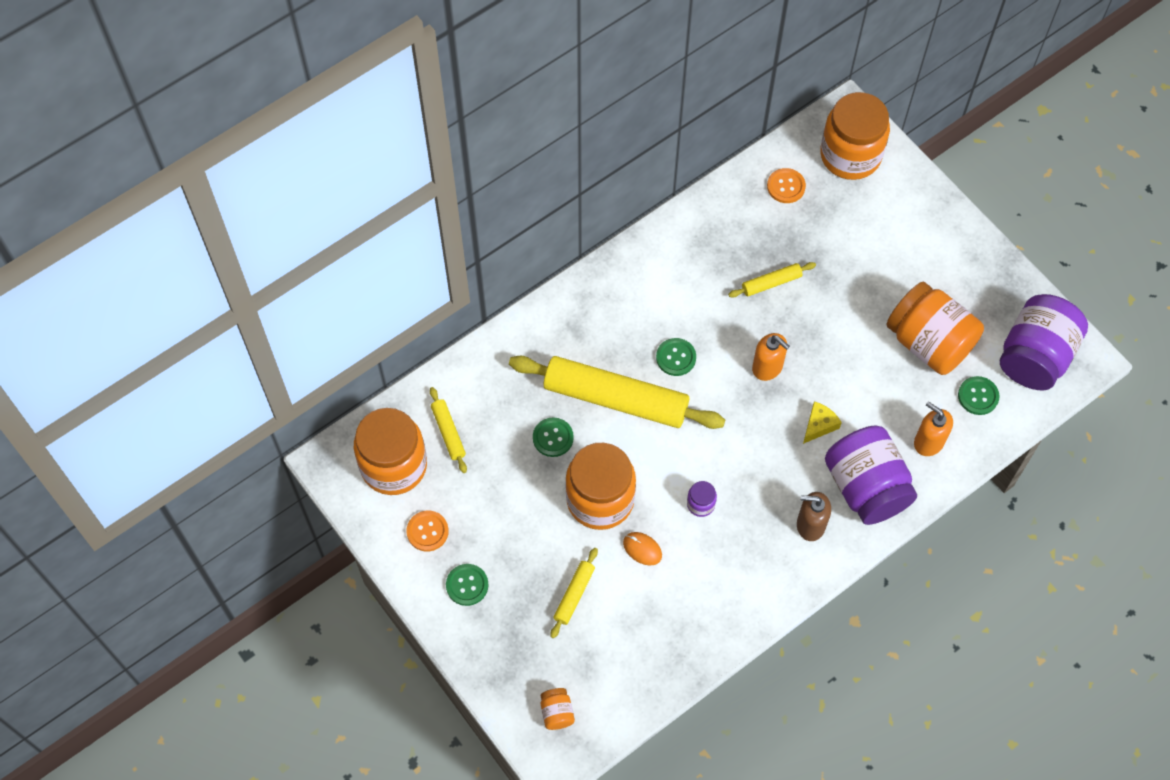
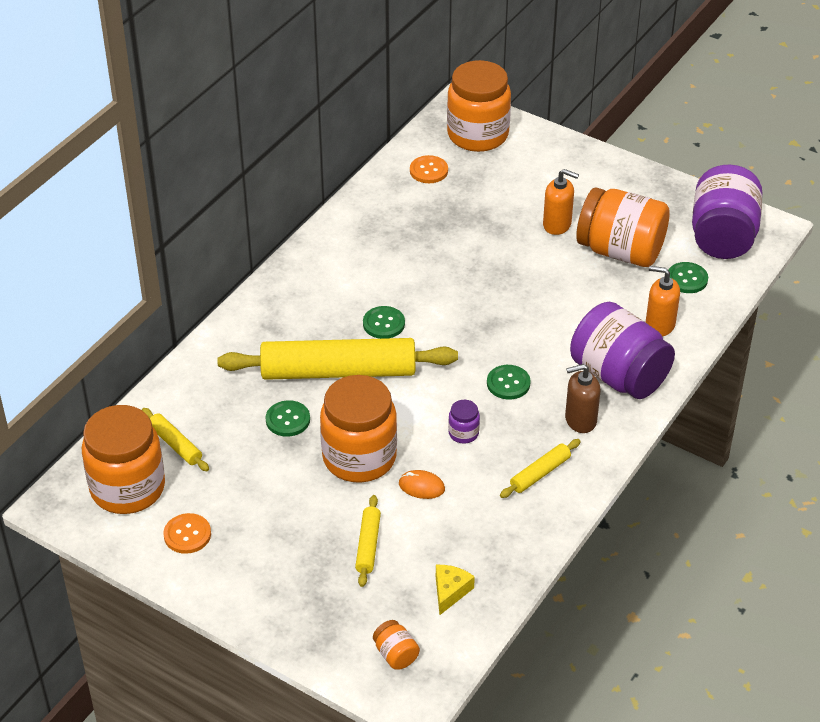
camera: 20 degrees left, 20 degrees down
(467, 585) = (250, 569): green button -> green button (508, 383)
(767, 367) = (477, 308): orange soap dispenser -> orange soap dispenser (557, 224)
(771, 283) = (449, 244): yellow rolling pin -> yellow rolling pin (540, 473)
(819, 425) = (549, 340): yellow cheese -> yellow cheese (450, 591)

